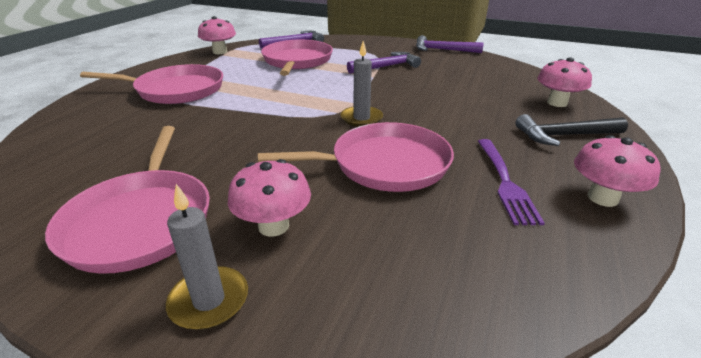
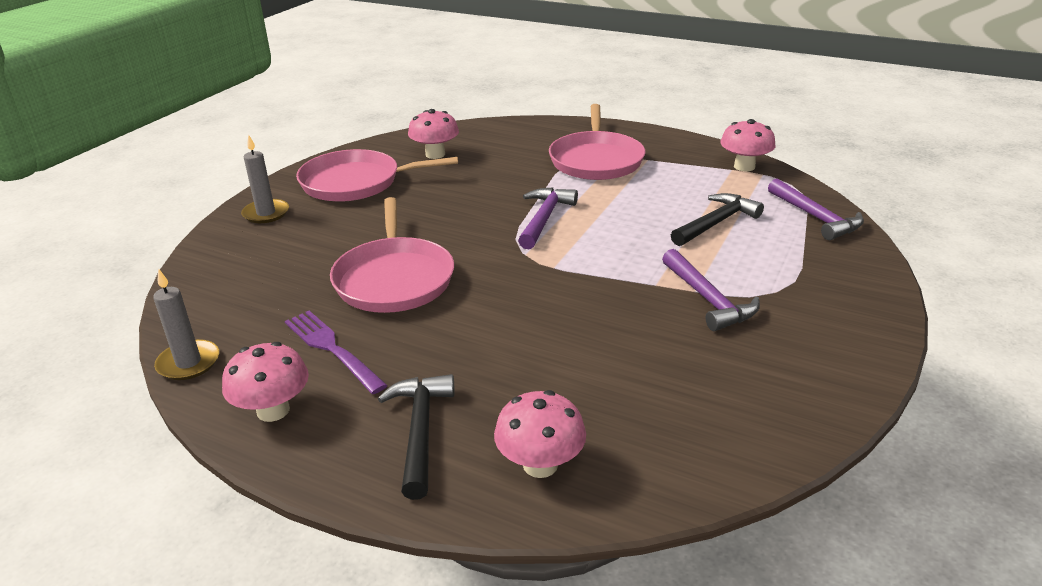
camera: 95 degrees right, 0 degrees up
(273, 226) = (325, 228): pink mushroom -> pink mushroom (435, 154)
(297, 61) = (716, 223): pink pan -> black hammer
(361, 118) = (505, 269): grey candle -> grey candle (188, 363)
(442, 50) = (838, 377): purple hammer -> purple hammer (544, 218)
(505, 182) = (332, 349): purple fork -> purple fork turned 45 degrees clockwise

